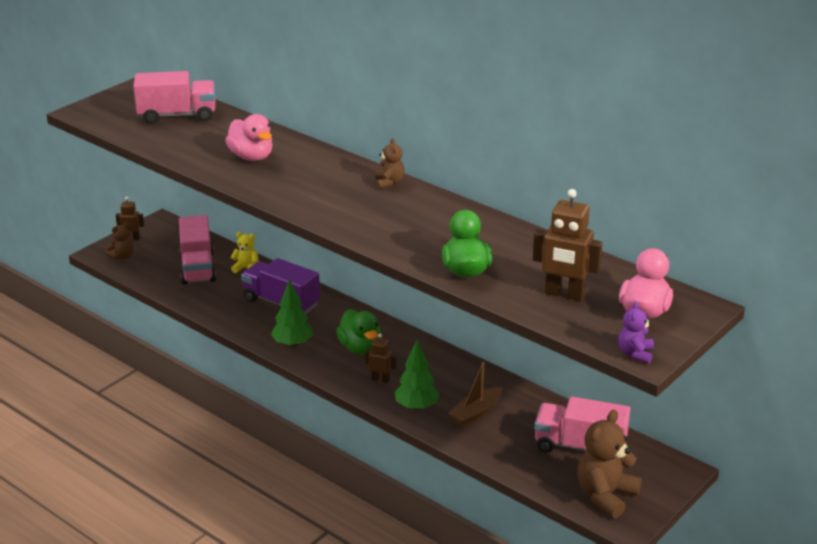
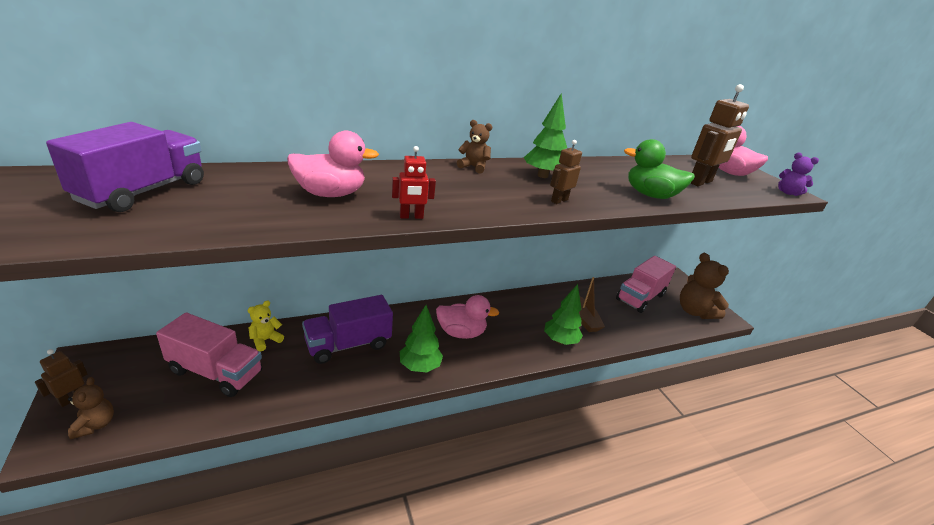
camera: 65 degrees left, 0 degrees up
(177, 115) = (143, 191): pink truck -> purple truck
(257, 190) = (411, 217): none -> red robot
(360, 348) = (461, 332): green duck -> pink duck
(380, 379) = (512, 342): brown robot -> brown robot (559, 200)
(423, 214) = (542, 176): none -> green tree

